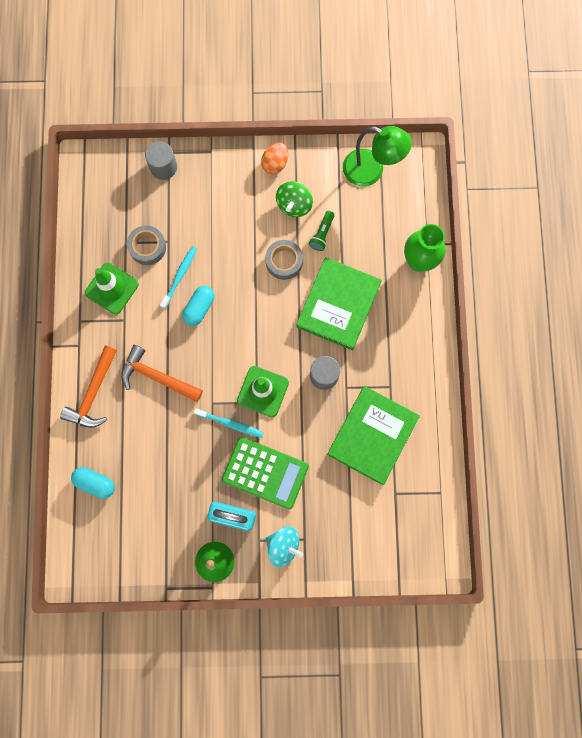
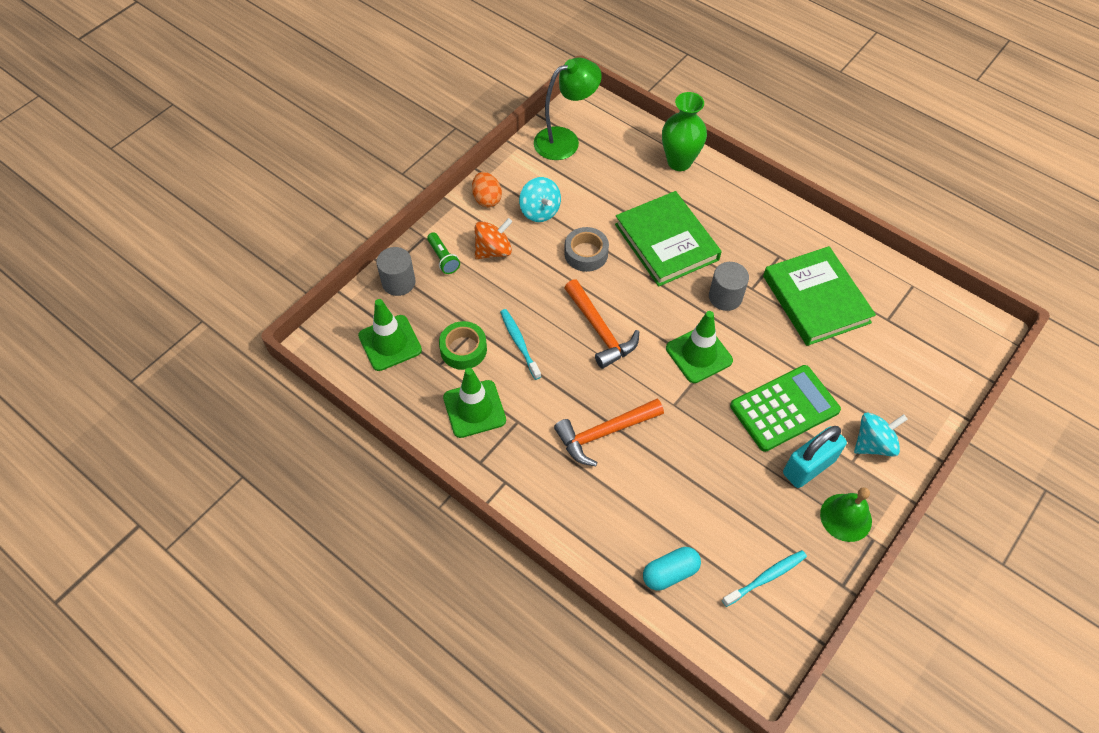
camera: 50 degrees left, 20 degrees down
(93, 393) = (569, 504): orange hammer -> orange hammer (600, 330)
(116, 201) = (390, 343): none -> green traffic cone
(147, 247) = (463, 349): grey tape -> green tape
(199, 308) = (567, 349): turquoise capsule -> none
(230, 424) = (709, 403): turquoise toothbrush -> turquoise toothbrush (765, 578)
(237, 203) = (493, 250): none -> orange spinning top
(294, 205) = (540, 211): green spinning top -> turquoise spinning top
(322, 234) = (588, 210): green flashlight -> green flashlight (443, 258)

